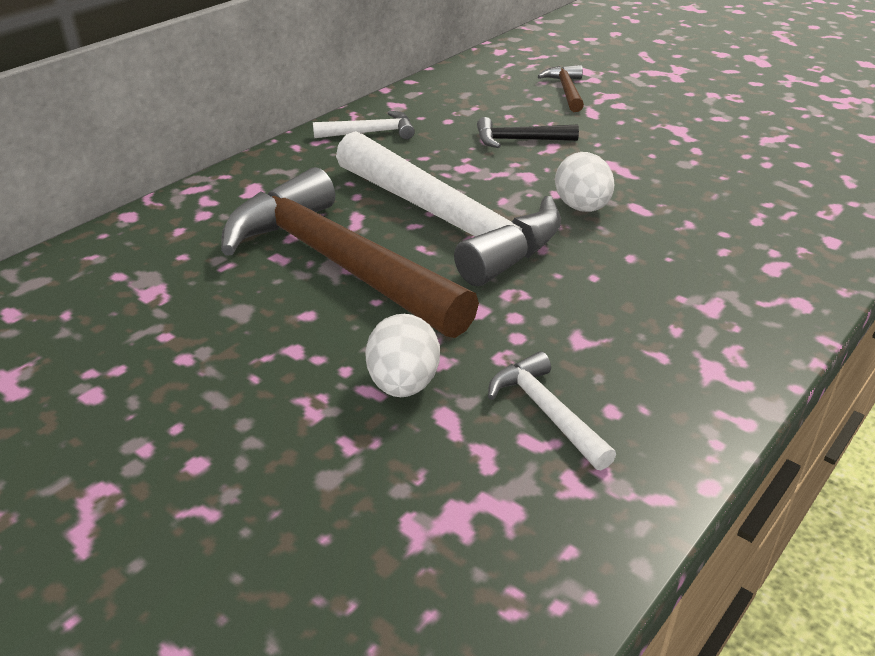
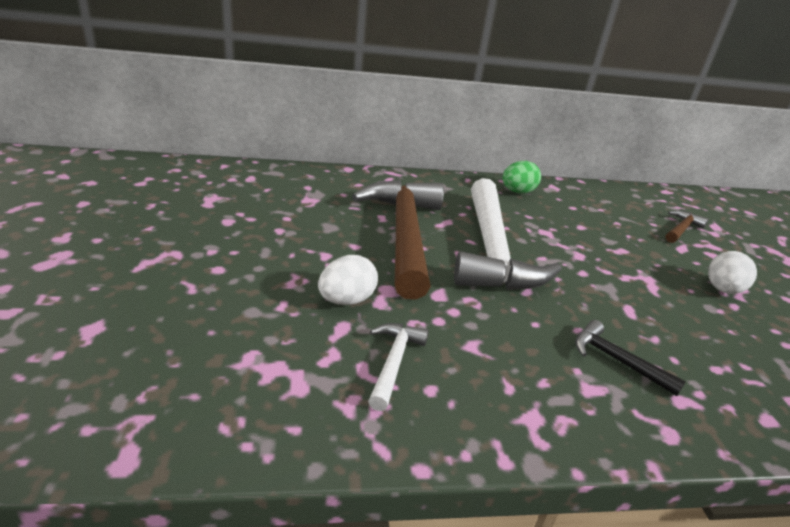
camera: 40 degrees right, 5 degrees down
(371, 132) = (517, 192): white hammer -> green egg
(519, 140) = (603, 237): black hammer -> black hammer (616, 360)
(582, 208) = (588, 288): white egg -> white egg (722, 290)

